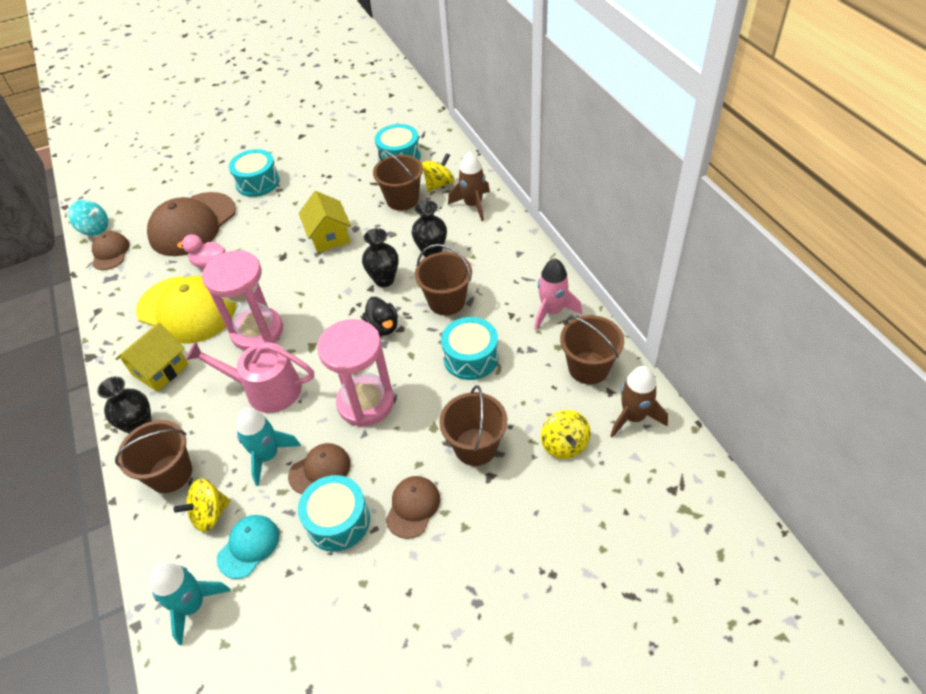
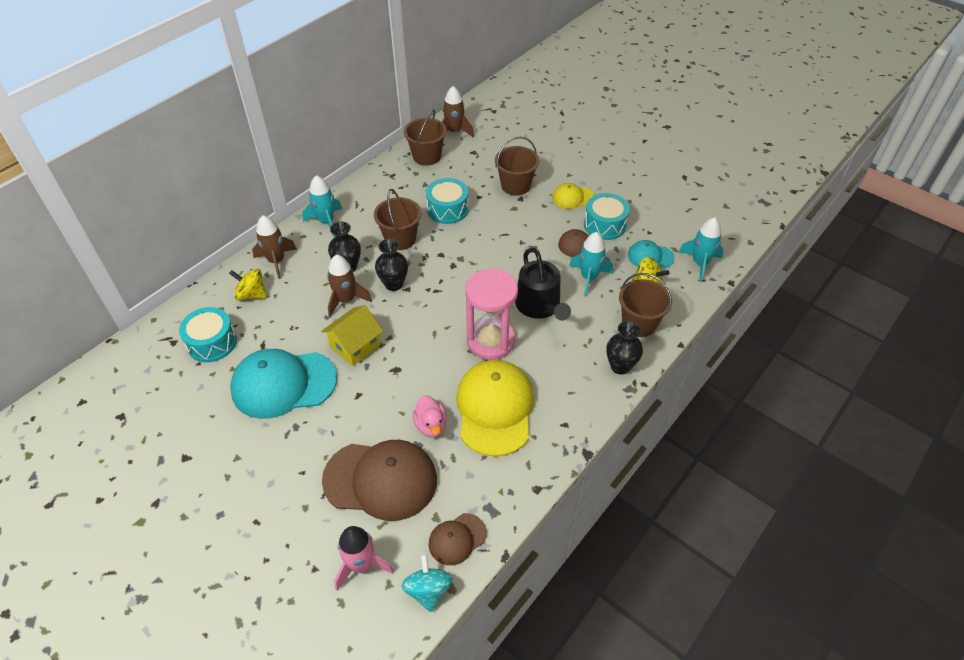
camera: 120 degrees left, 0 degrees up
(160, 370) = (566, 387): yellow house -> none
(258, 182) = (288, 455): turquoise drum -> none
(266, 389) = (540, 306): pink watering can -> black watering can
(324, 189) = (283, 384): none -> turquoise cap
(366, 402) = (516, 246): pink hourglass -> none
(383, 326) = (444, 265): black duck -> none
(388, 242) = (346, 300): none -> brown rocket
(402, 199) = (283, 313): brown bucket -> none
(413, 507) = (573, 198): brown cap -> yellow cap
(511, 249) = (326, 222): none -> turquoise rocket
(552, 311) = (384, 183): pink rocket -> pink rocket (361, 565)
(564, 445) = (490, 152): yellow spinning top -> none

